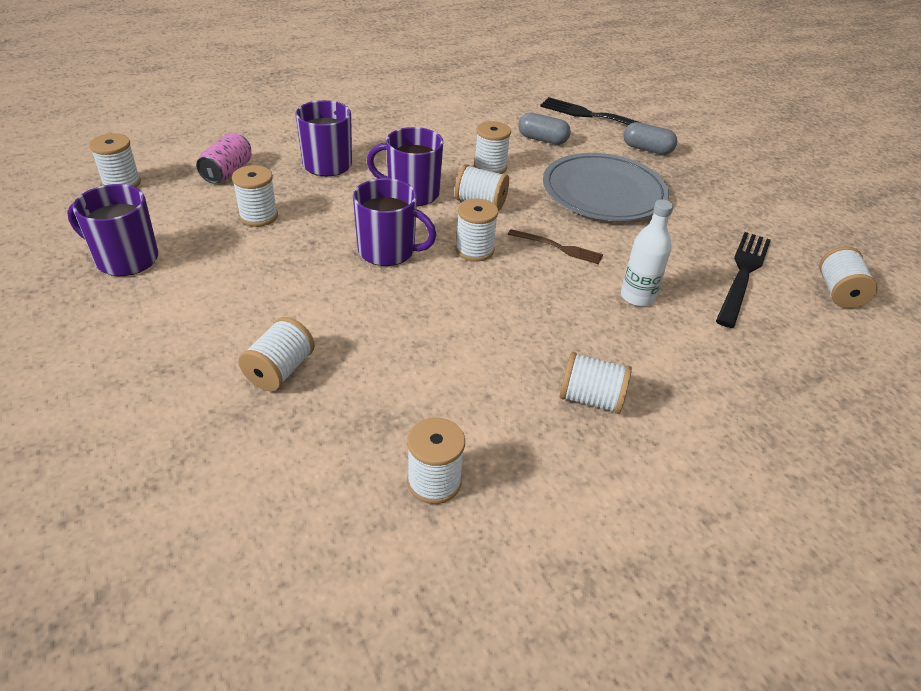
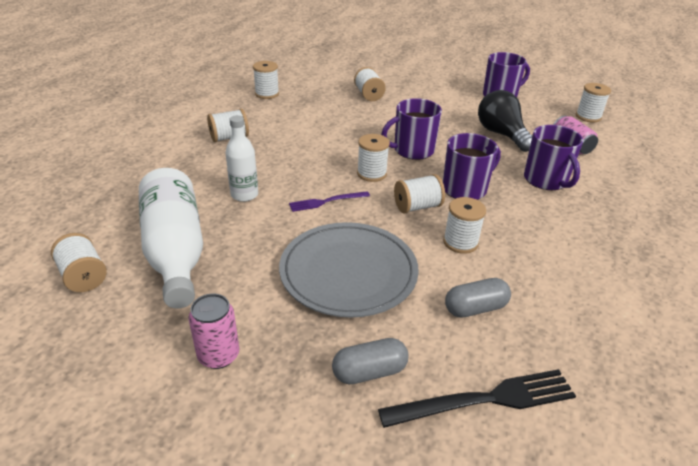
camera: 140 degrees right, 5 degrees down
(258, 216) = (501, 134): white spool -> black light bulb
(558, 247) = (326, 201): brown fork -> purple fork
(739, 195) = (218, 355): none -> pink can
(743, 275) = (175, 250): black fork -> white bottle

